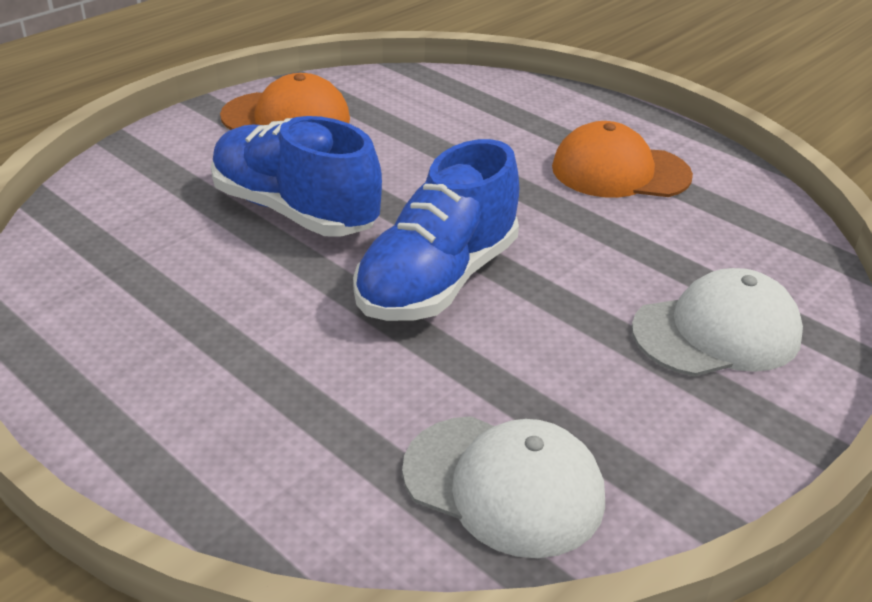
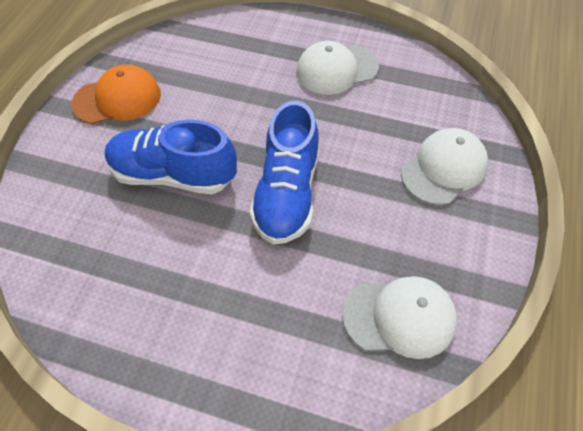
camera: 25 degrees left, 20 degrees up
(620, 171) = (336, 69): orange cap -> white cap

